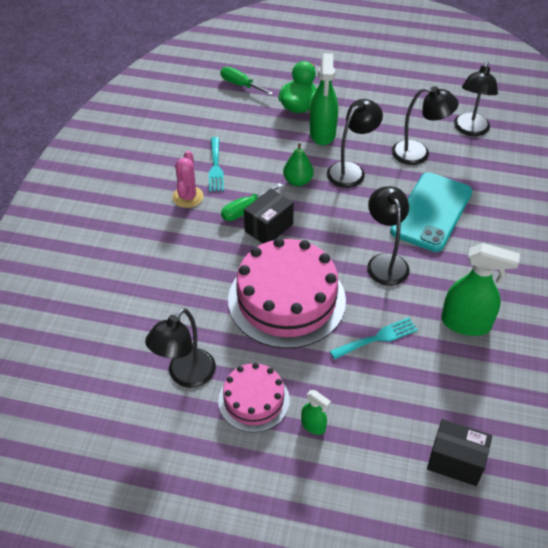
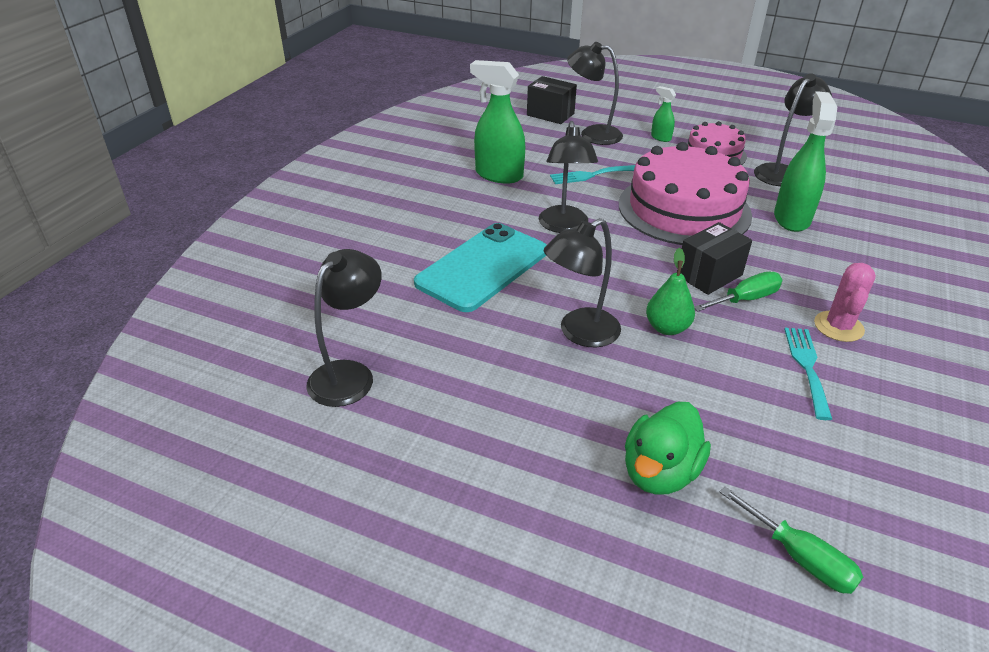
camera: 170 degrees left, 10 degrees down
(322, 134) = (617, 403): green spray bottle -> green spray bottle (791, 218)
(418, 154) = (461, 345): black lamp -> black lamp (592, 134)

